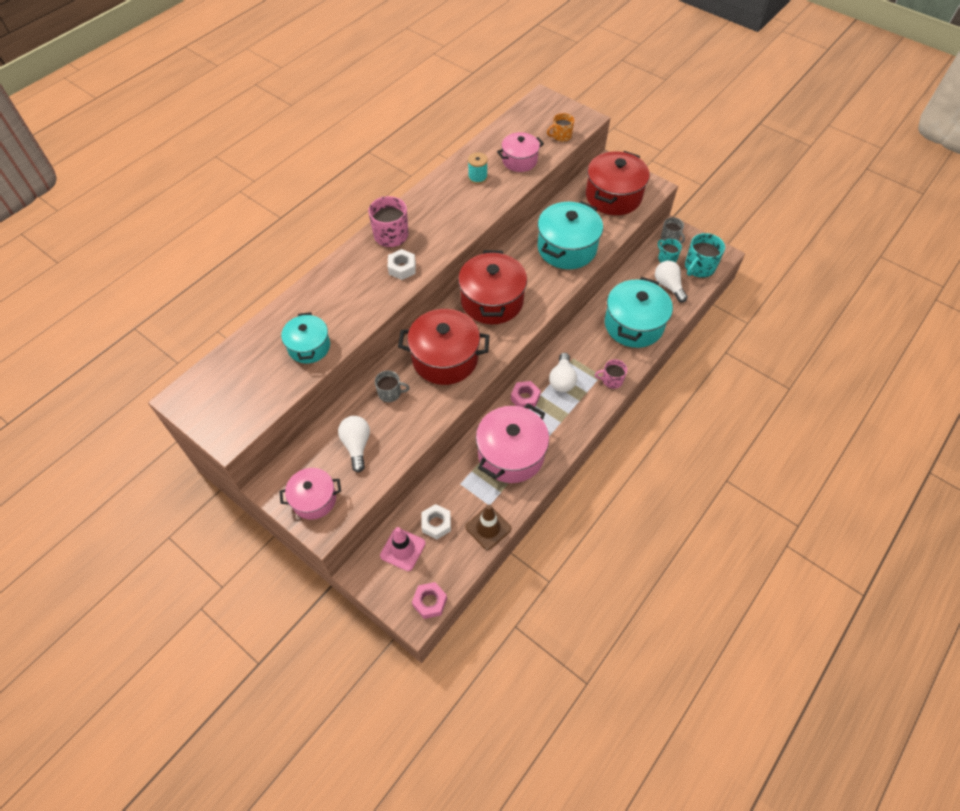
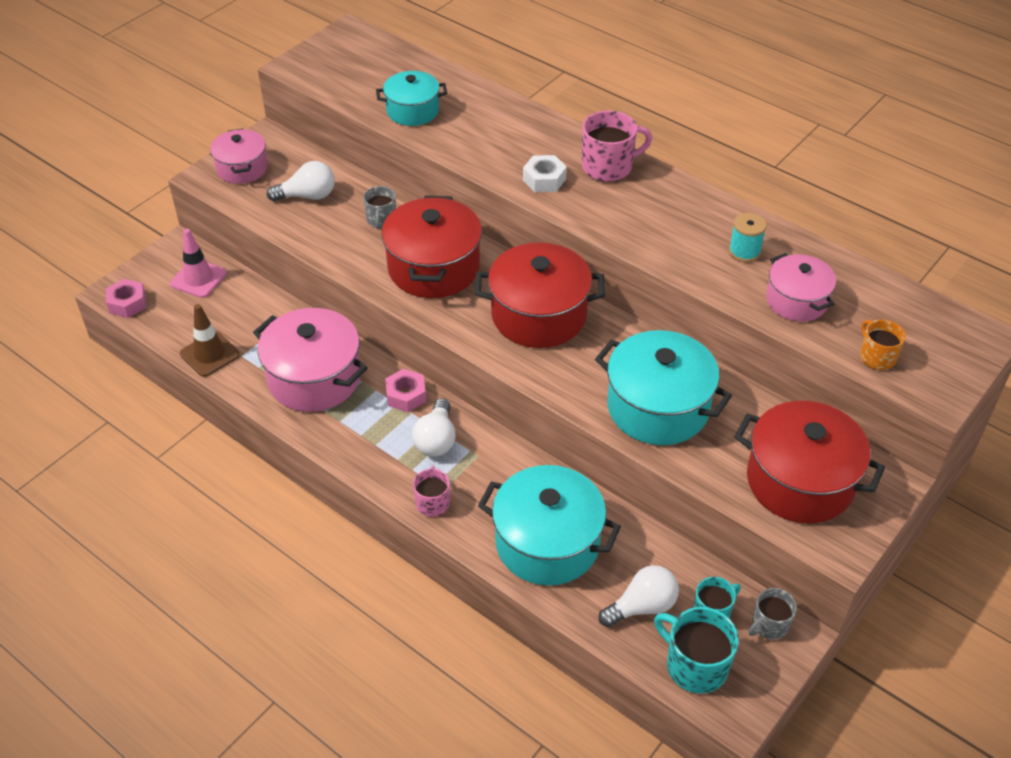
camera: 90 degrees right, 10 degrees down
(436, 524) = (225, 306): white nut -> none
(562, 380) = (436, 440): white light bulb -> white light bulb turned 90 degrees counterclockwise

